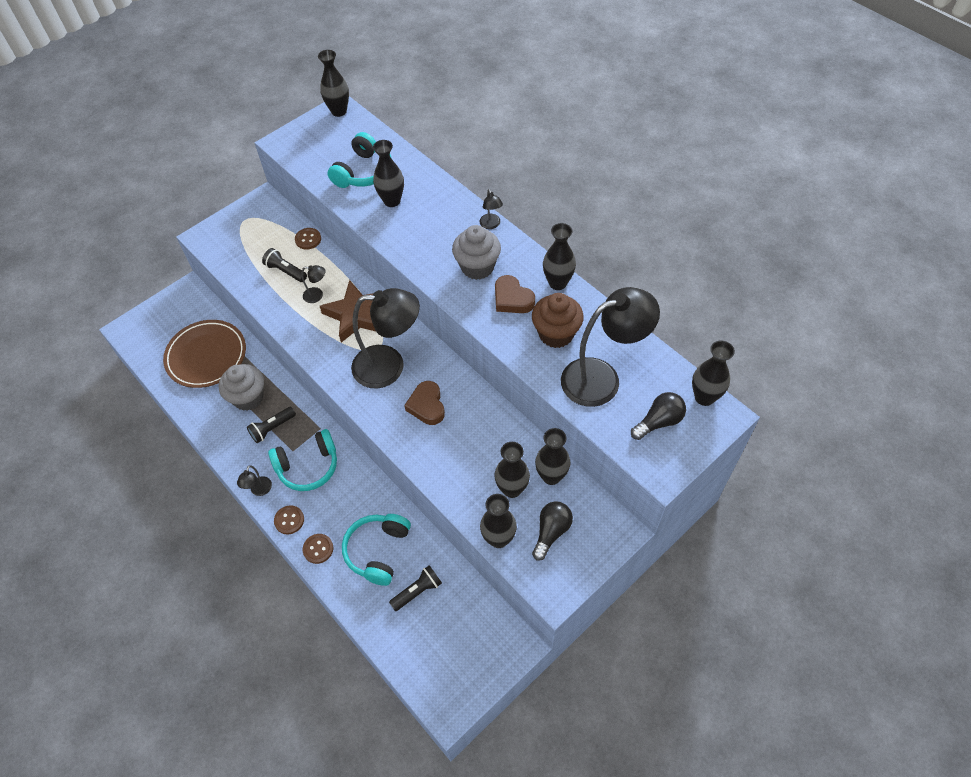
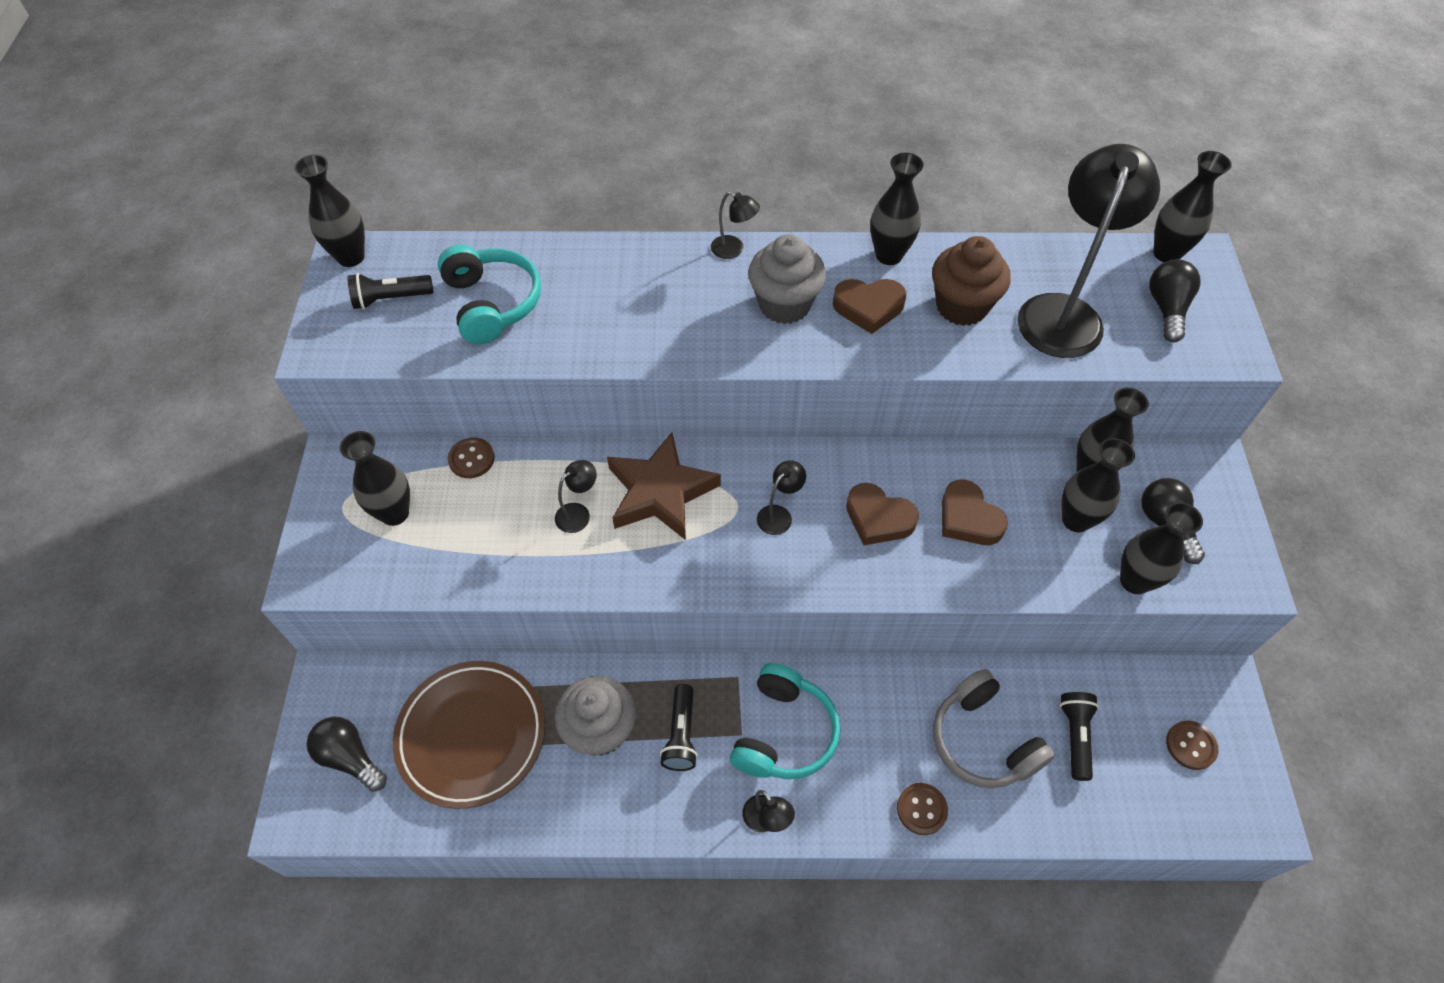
camera: 50 degrees left, 0 degrees up
(163, 326) = (350, 757): none -> black light bulb
(285, 271) = (494, 520): black flashlight -> black flashlight (390, 299)
(289, 520) = (847, 815): brown button -> brown button (1190, 745)
(377, 551) = (982, 740): turquoise headphones -> grey headphones
(389, 366) = (779, 514): black lamp -> black lamp, size x0.41
(392, 201) = (578, 309): black vase -> black vase (394, 513)
(464, 442) = (968, 518): none -> brown heart

